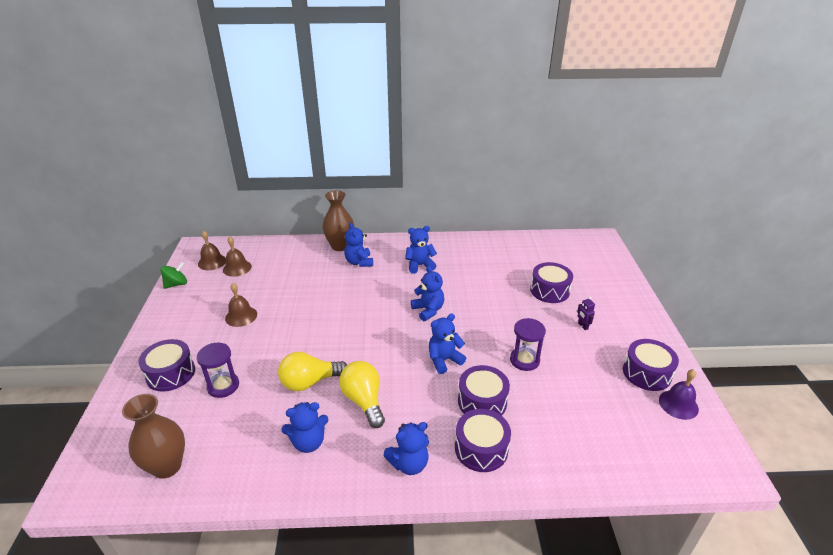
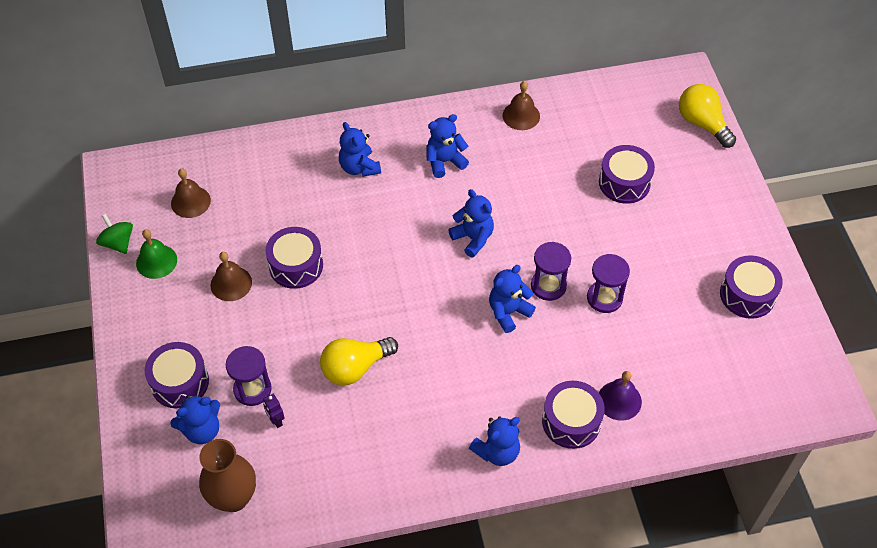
camera: 10 degrees left, 20 degrees up
(176, 284) = (118, 243): green spinning top -> green spinning top turned 75 degrees counterclockwise
(196, 297) = (156, 261): none -> green bell
(212, 262) = (150, 196): brown bell -> brown bell (521, 115)
(308, 442) = (380, 444): blue teddy bear -> blue teddy bear (202, 430)
(340, 246) = (323, 140): brown vase -> none
(364, 401) = (427, 383): yellow light bulb -> yellow light bulb (702, 124)
(480, 346) = (548, 286): none -> purple hourglass
(482, 402) = (563, 363): purple drum -> purple drum (296, 265)
(582, 326) = (670, 235): purple robot -> purple robot (276, 421)
(678, 404) = (782, 332): purple bell -> purple bell (619, 400)

